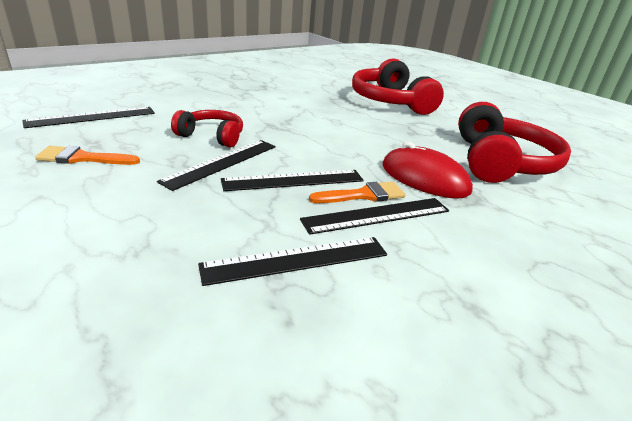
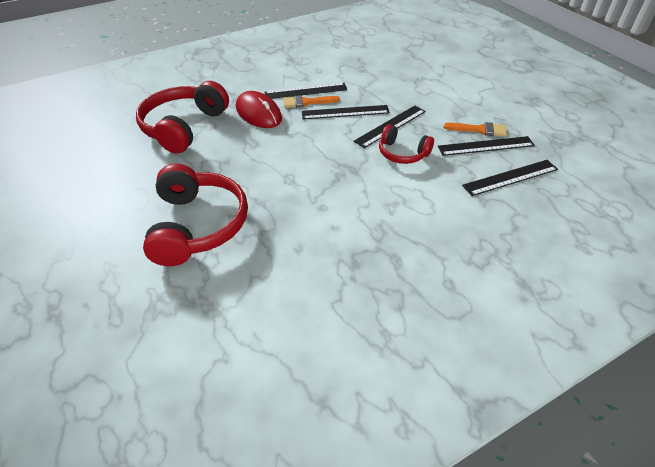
camera: 165 degrees left, 15 degrees up
(296, 259) = (352, 74): black ruler -> black ruler (485, 146)

